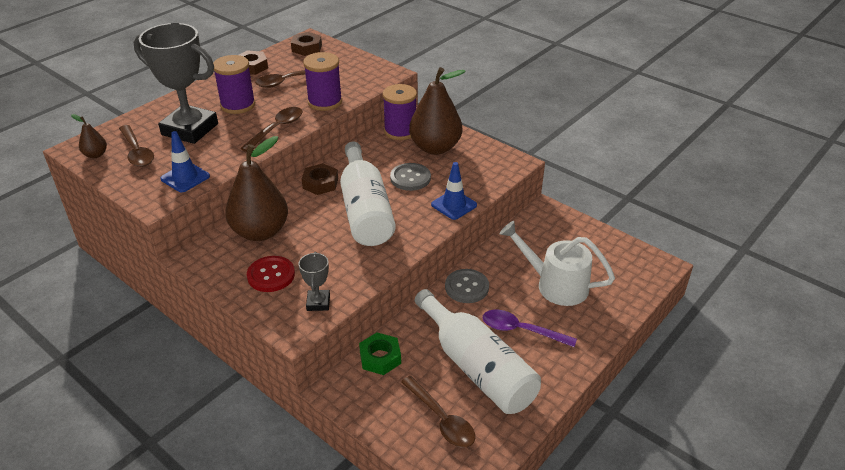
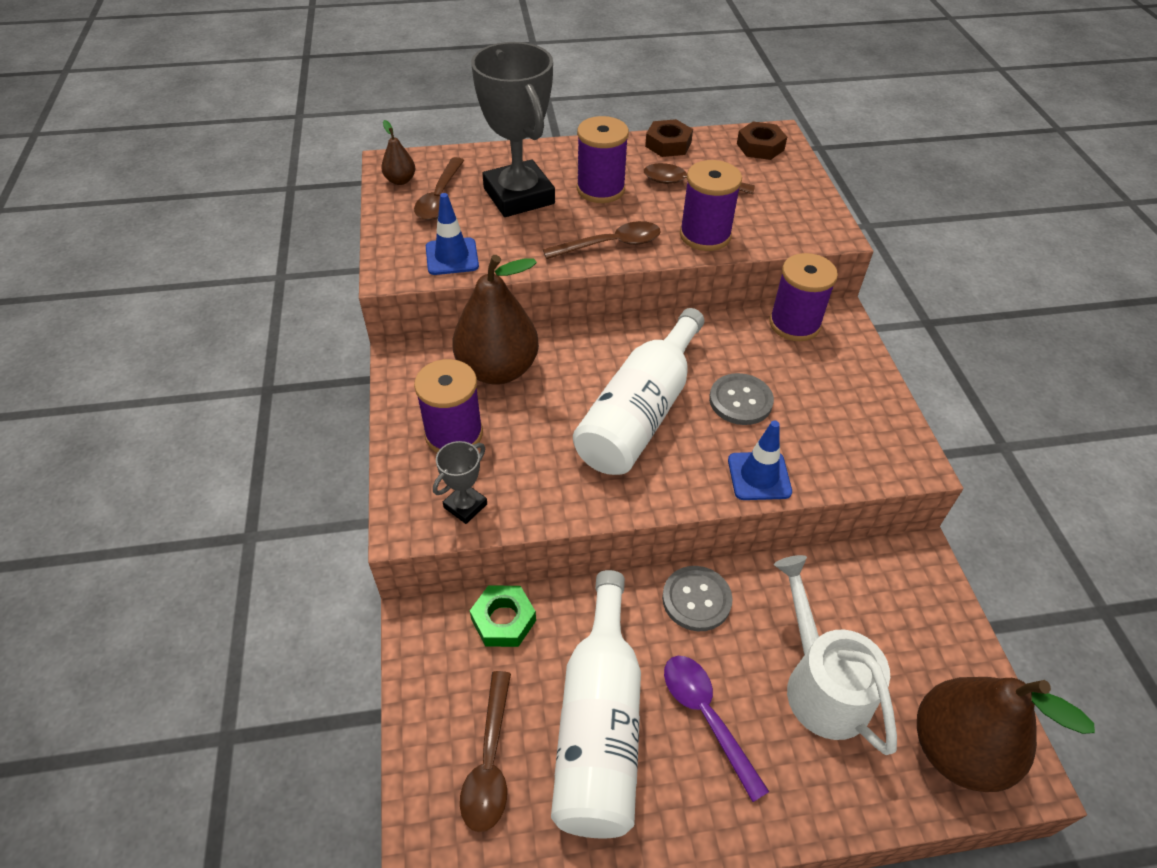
camera: 40 degrees right, 10 degrees up
(271, 275) = (454, 434): red button -> purple spool
(320, 183) = (624, 343): brown nut -> none
(435, 148) = (818, 374): brown pear -> brown pear (957, 749)

